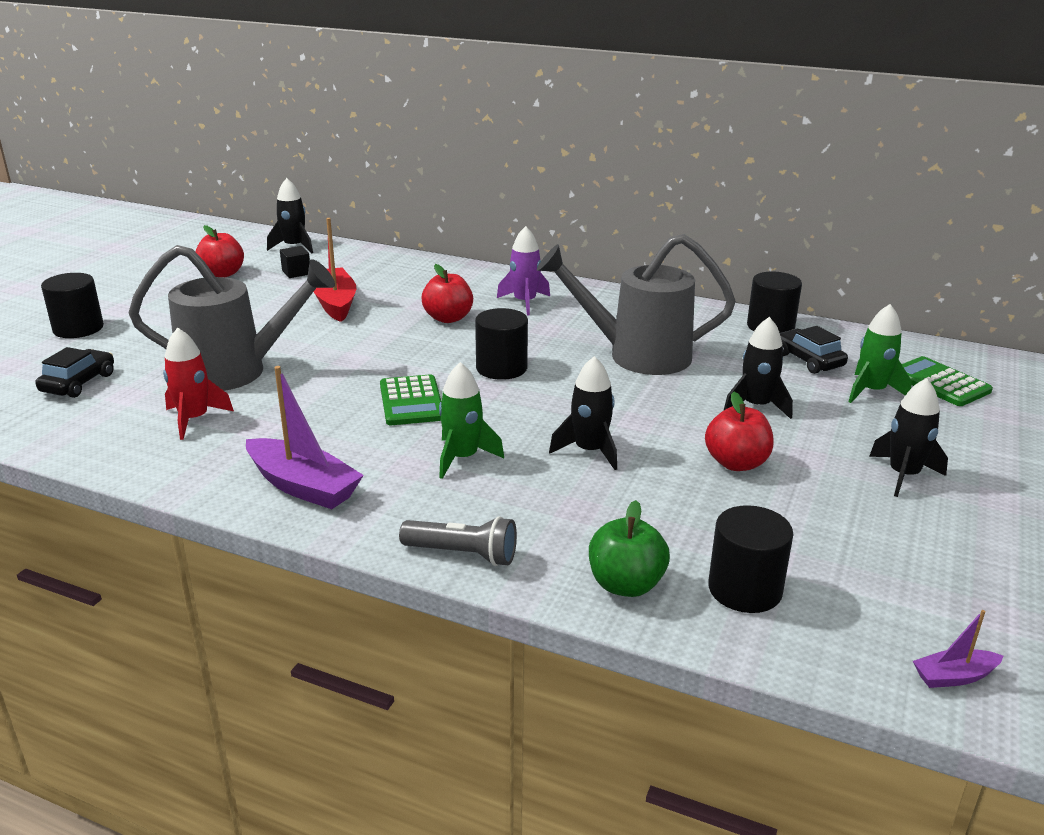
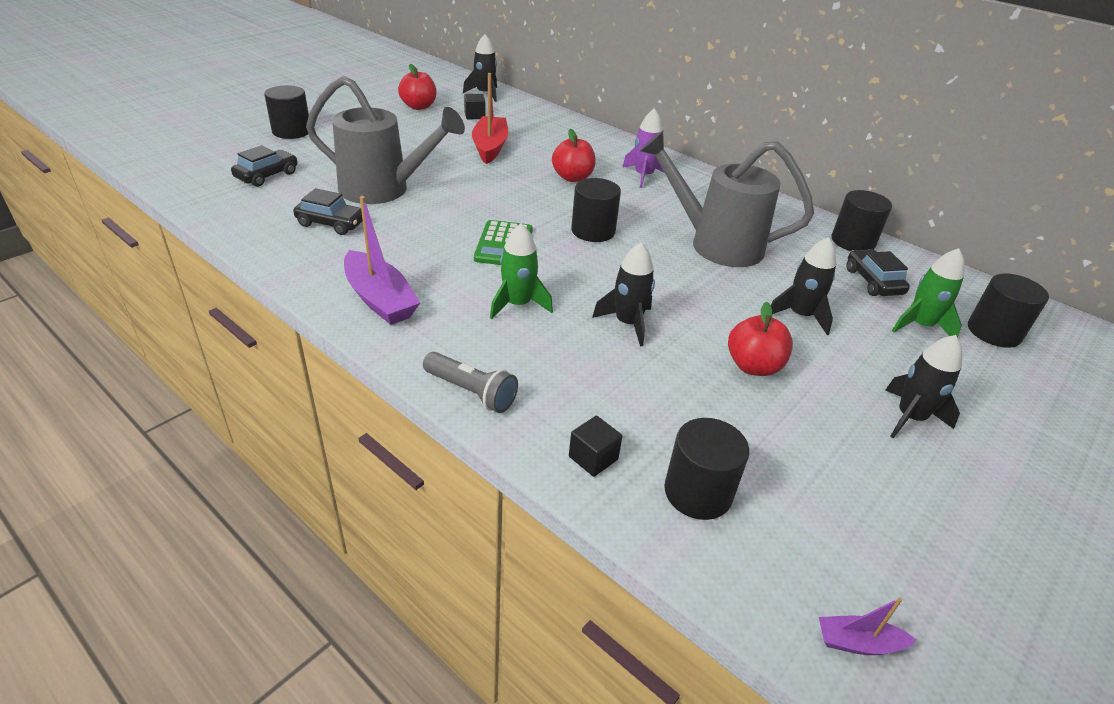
camera: 15 degrees right, 10 degrees up
(194, 419) = (331, 223): red rocket -> black car
(626, 585) = (593, 458): green apple -> black cube
(939, 383) = (993, 332): green calculator -> black cylinder

